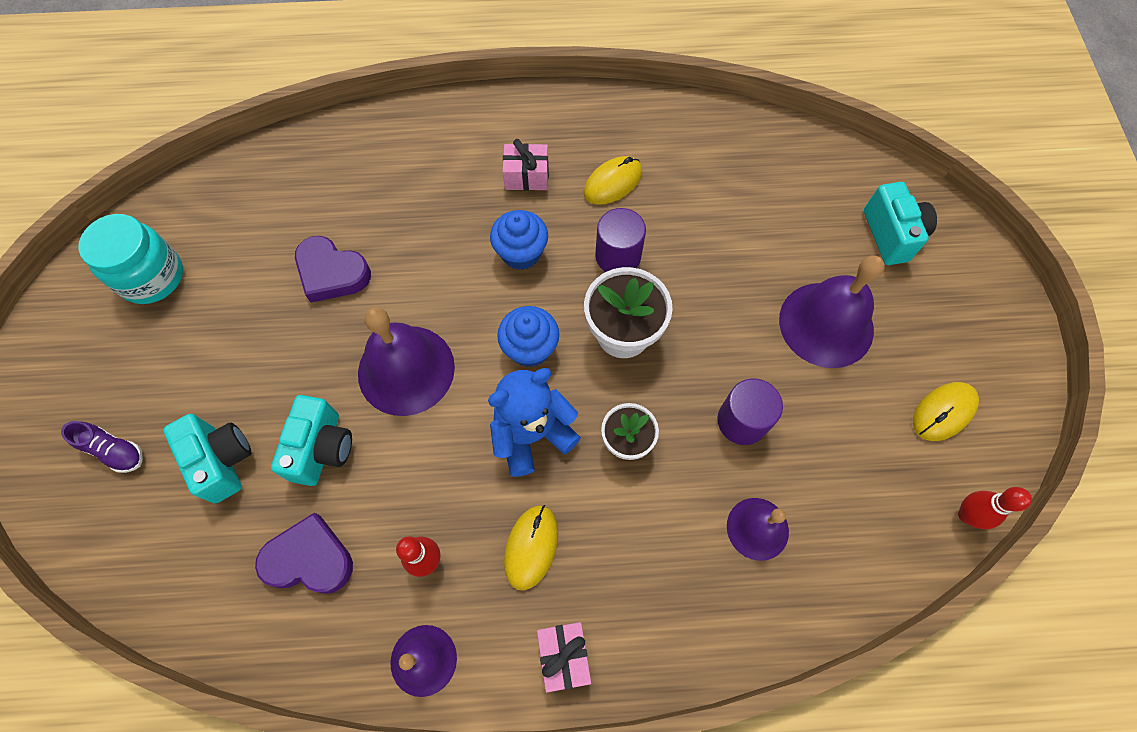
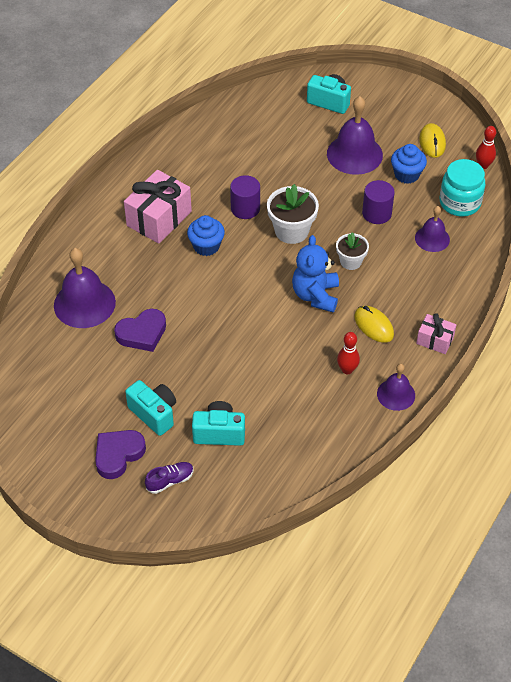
camera: 55 degrees left, 15 degrees down
(152, 277) = (64, 419): turquoise jar -> turquoise jar (460, 203)
(309, 559) = (307, 418): purple heart -> purple heart (118, 455)
(322, 449) = (249, 385): turquoise camera -> turquoise camera (154, 414)
(406, 370) = (234, 329): purple bell -> purple bell (84, 303)
(526, 176) = (159, 218): pink gift -> pink gift, size x1.84
(530, 348) = (267, 272): blue cupcake -> blue cupcake (406, 175)
(613, 183) = (198, 186): yellow mouse -> none

